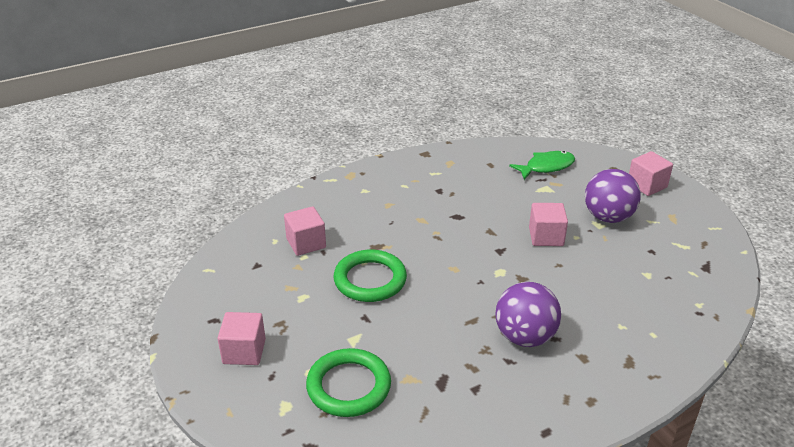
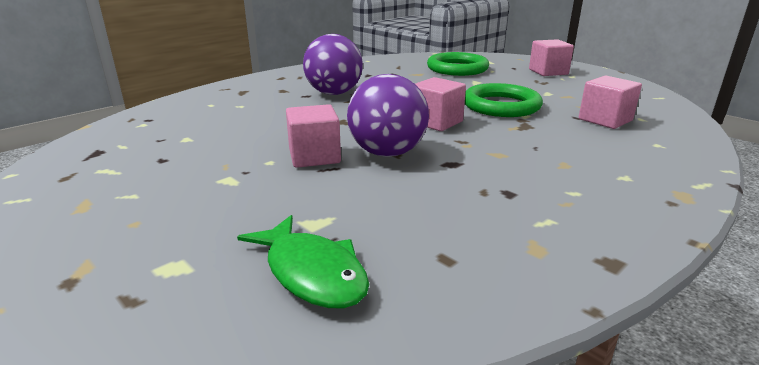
camera: 165 degrees right, 10 degrees down
(546, 167) = (312, 273): green fish -> green fish turned 90 degrees counterclockwise
(608, 217) = (207, 190): purple ball -> purple ball (387, 153)
(647, 185) = (79, 262): pink cube -> pink cube (436, 122)

